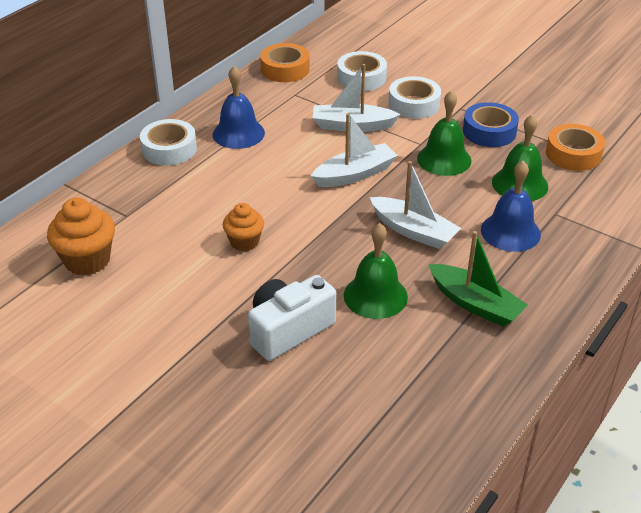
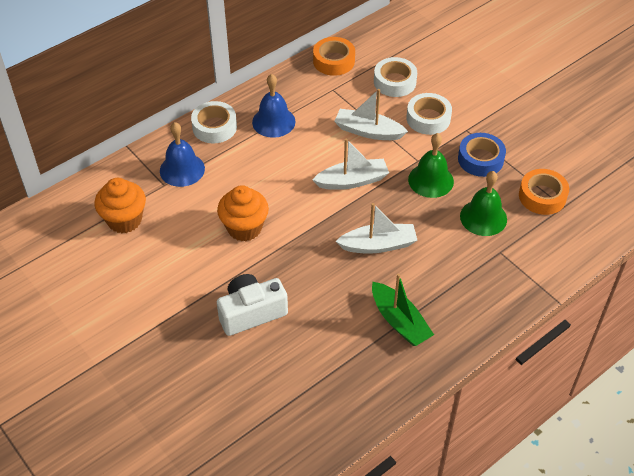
camera: 15 degrees right, 10 degrees up
(244, 242) = (244, 228): orange cupcake -> orange cupcake, size x1.56
(375, 296) = (326, 297): green bell -> none
(413, 231) = (378, 245): white boat -> white boat turned 60 degrees counterclockwise
(510, 232) = (455, 262): blue bell -> blue bell (182, 169)

